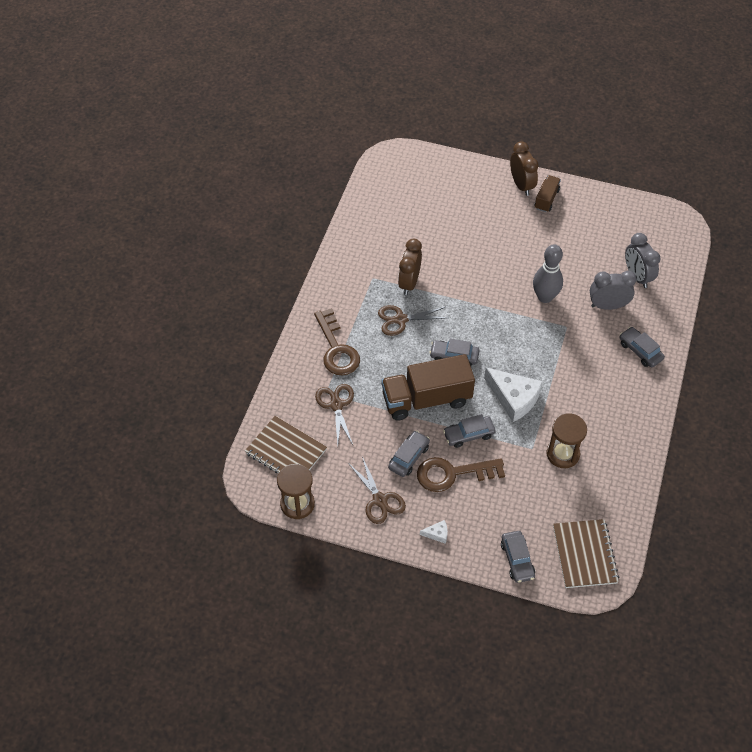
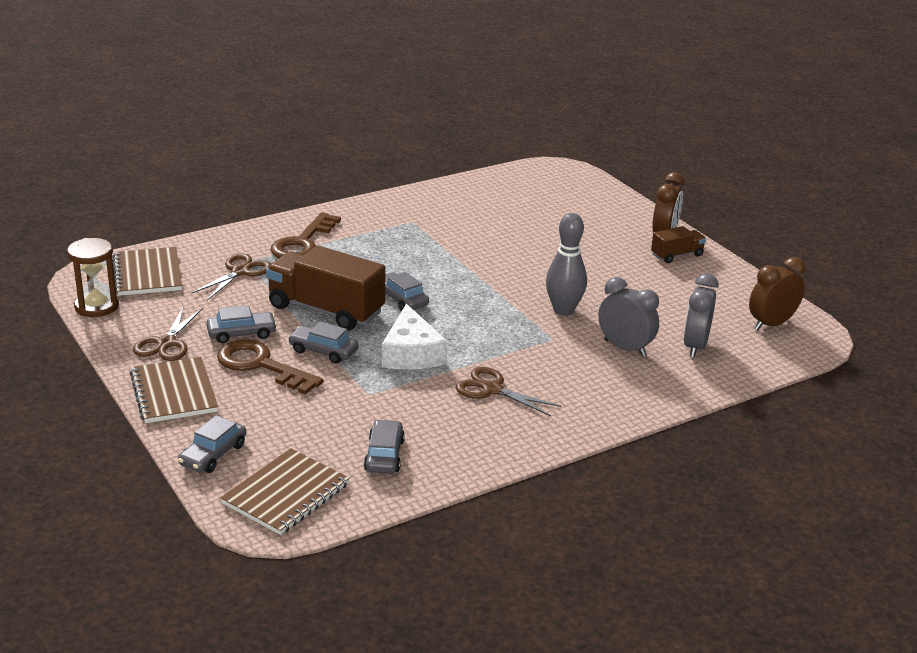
camera: 40 degrees right, 25 degrees down
(400, 320) = (392, 255): brown scissors -> brown scissors (492, 389)
(409, 283) = (441, 239): brown clock -> brown clock (771, 324)
(437, 534) = (174, 392): white cheese -> brown notebook
(563, 454) = (393, 415): brown hourglass -> none
(640, 351) = (609, 395): grey car -> grey car (384, 455)

